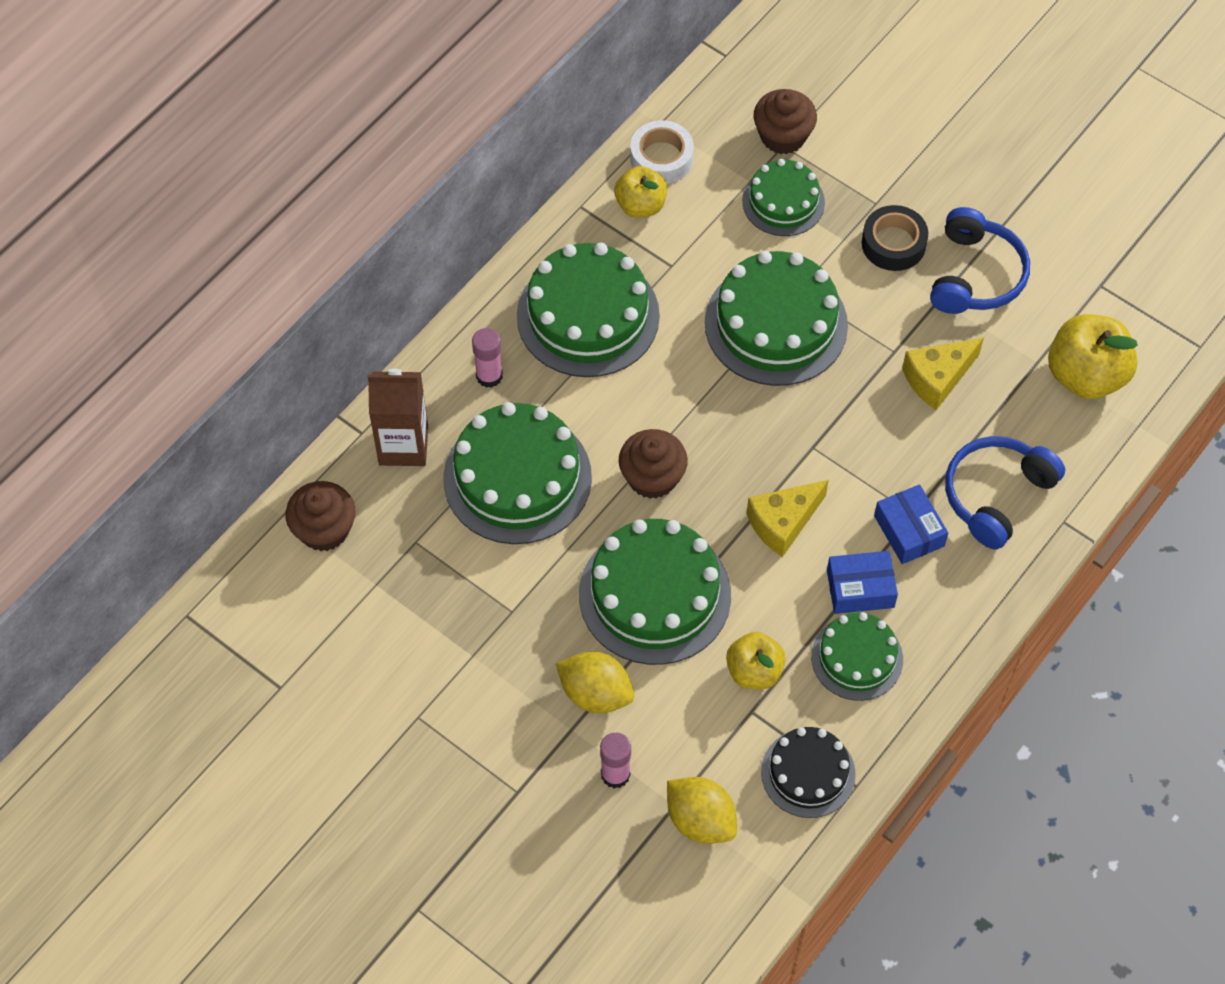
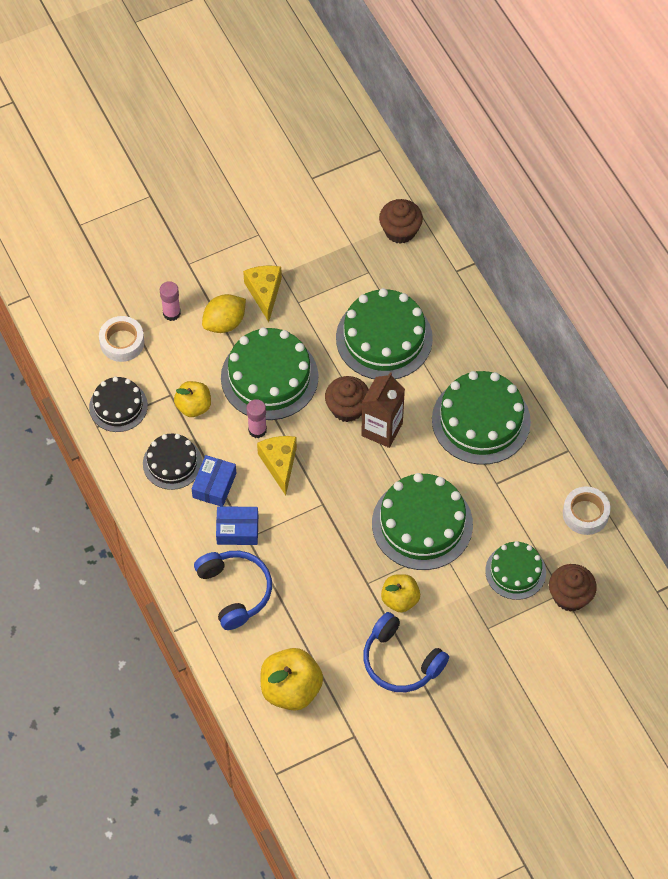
camera: 115 degrees right, 0 degrees up
(403, 445) = (436, 289): brown carton -> brown carton (382, 429)
(489, 376) = (463, 350): pink glue stick -> pink glue stick (257, 430)
(640, 205) = (552, 485): yellow apple -> yellow apple (400, 599)
(700, 820) = (122, 342): yellow lemon -> white tape
(857, 658) = (172, 463): green cake -> black cake
(893, 244) = (449, 623): black tape -> none
(937, 378) = (334, 599): yellow cheese -> yellow cheese (264, 293)

